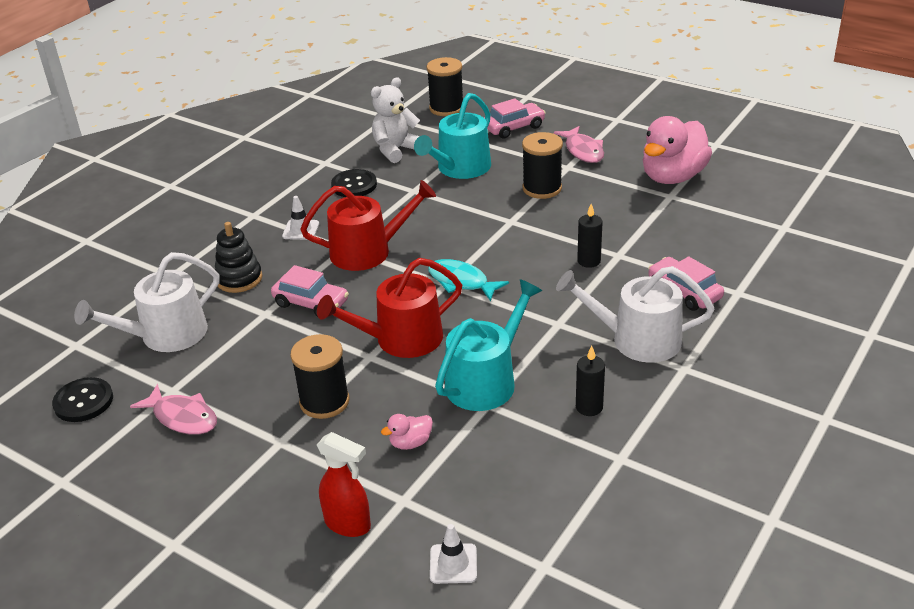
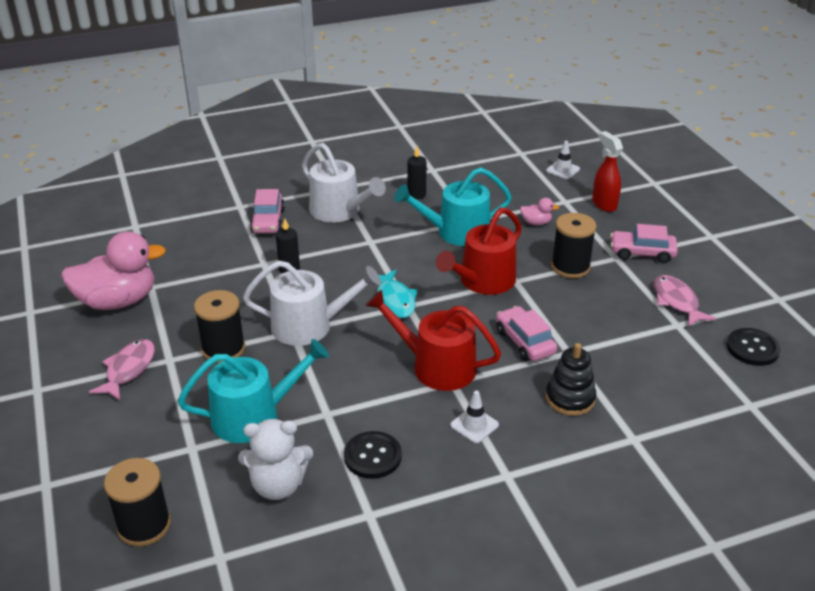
camera: 145 degrees left, 0 degrees up
(166, 335) = (664, 374): white watering can -> white watering can (309, 326)
(401, 339) = (483, 281): red watering can -> red watering can turned 120 degrees clockwise
(514, 127) = (132, 441): pink car -> pink car (642, 253)

